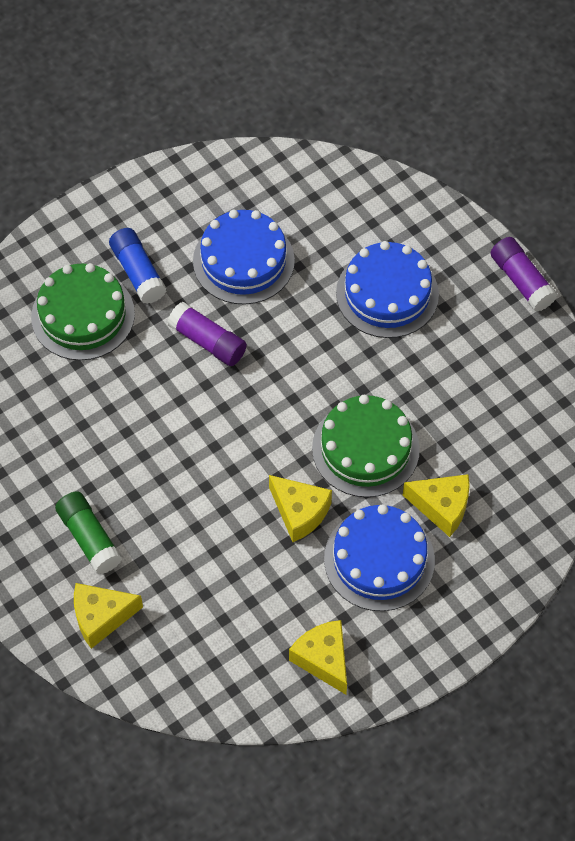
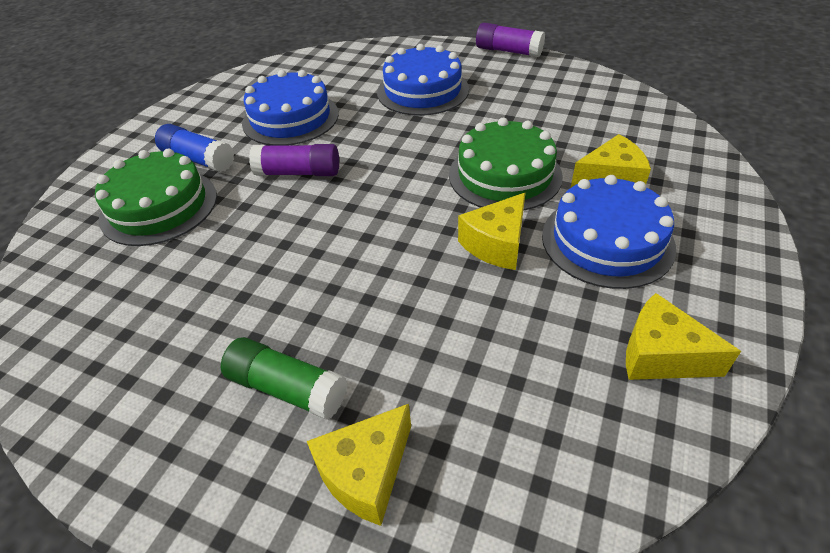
camera: 30 degrees left, 15 degrees down
(299, 512) = (497, 244): yellow cheese -> yellow cheese turned 120 degrees clockwise

